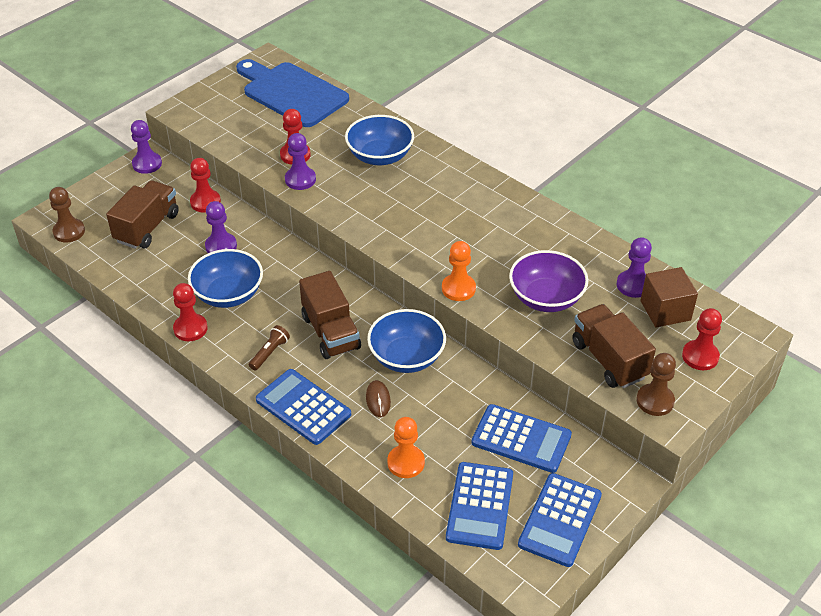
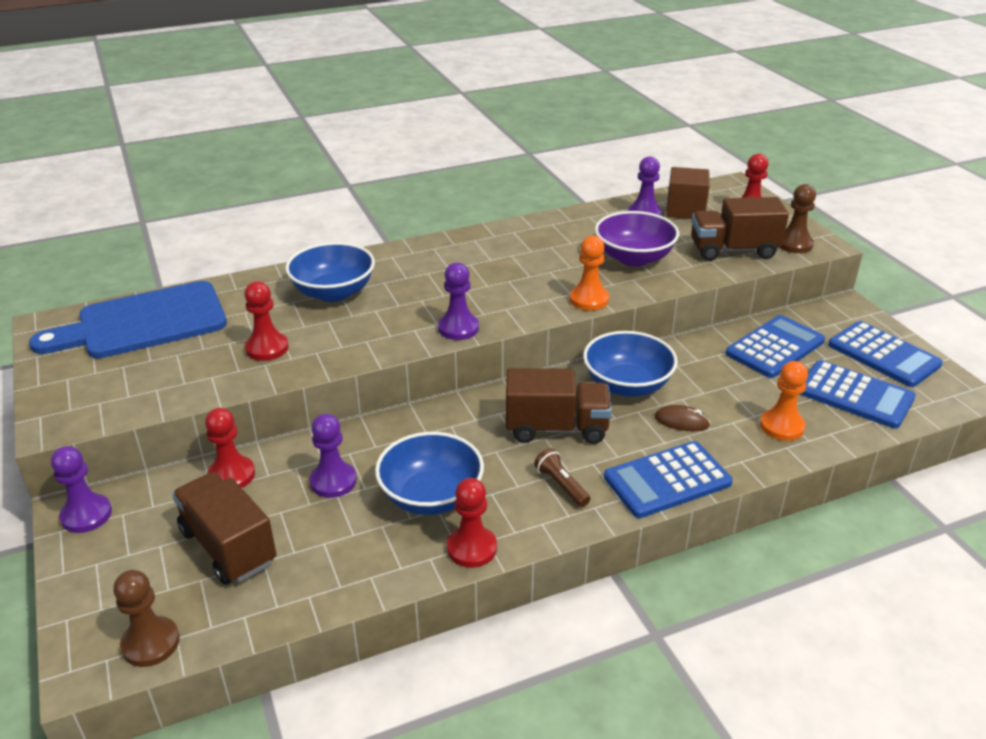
camera: 65 degrees left, 10 degrees down
(300, 179) = (318, 355): purple pawn -> purple pawn (458, 328)

